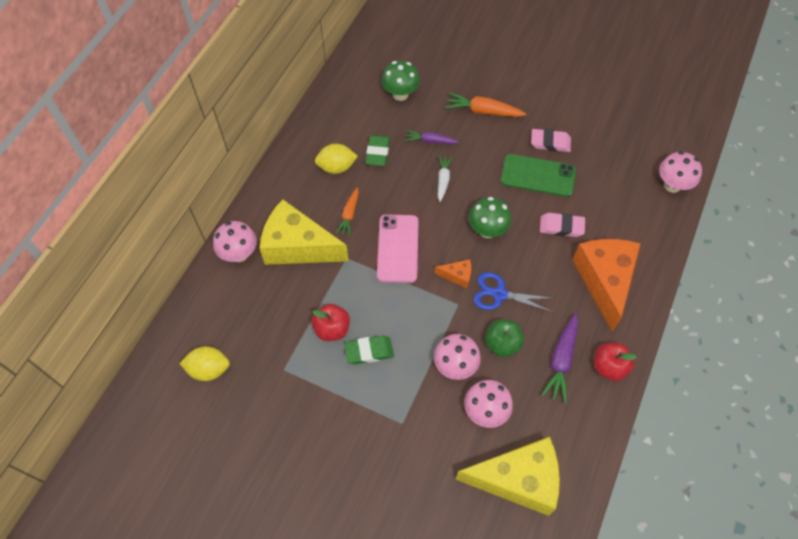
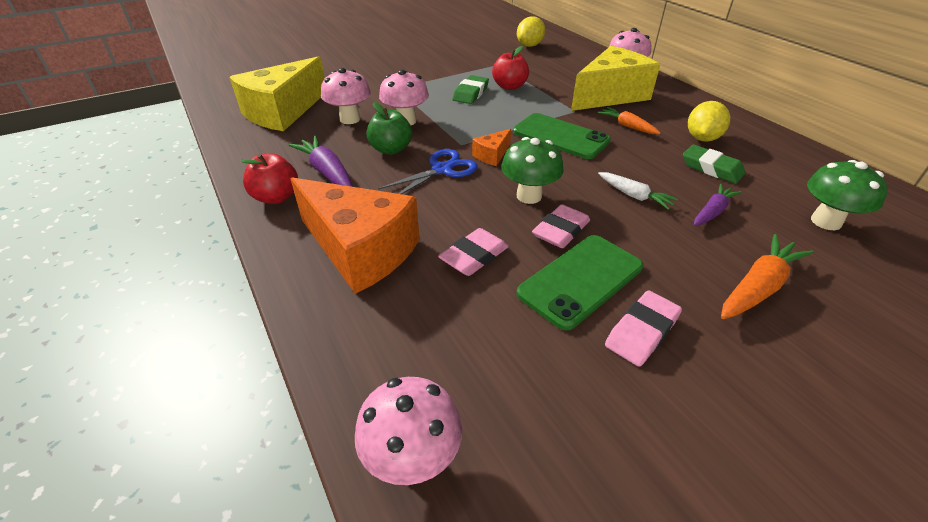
camera: 125 degrees right, 20 degrees down
(398, 248) = (560, 136): pink phone -> green phone
(507, 200) = (560, 231): none -> pink eraser

